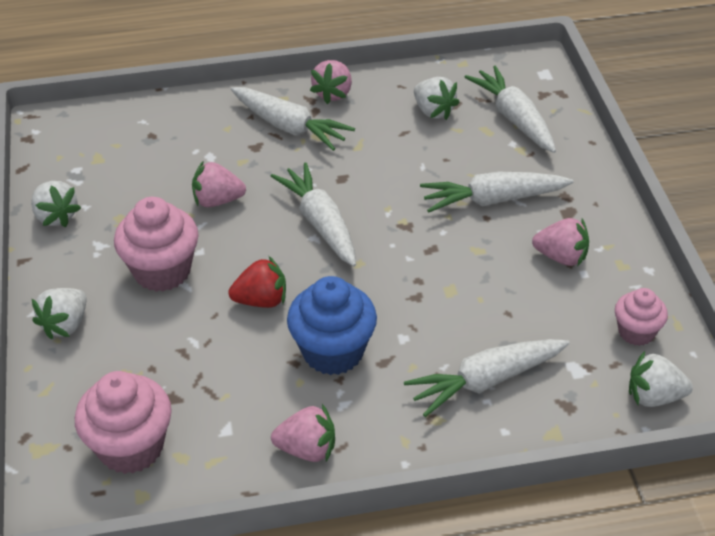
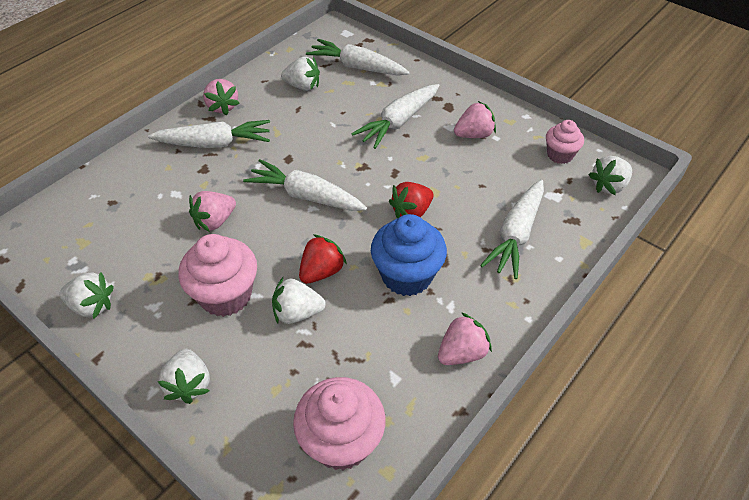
camera: 40 degrees left, 5 degrees up
(204, 323) = (297, 313): none -> white strawberry
(404, 297) = (411, 212): none -> red strawberry

